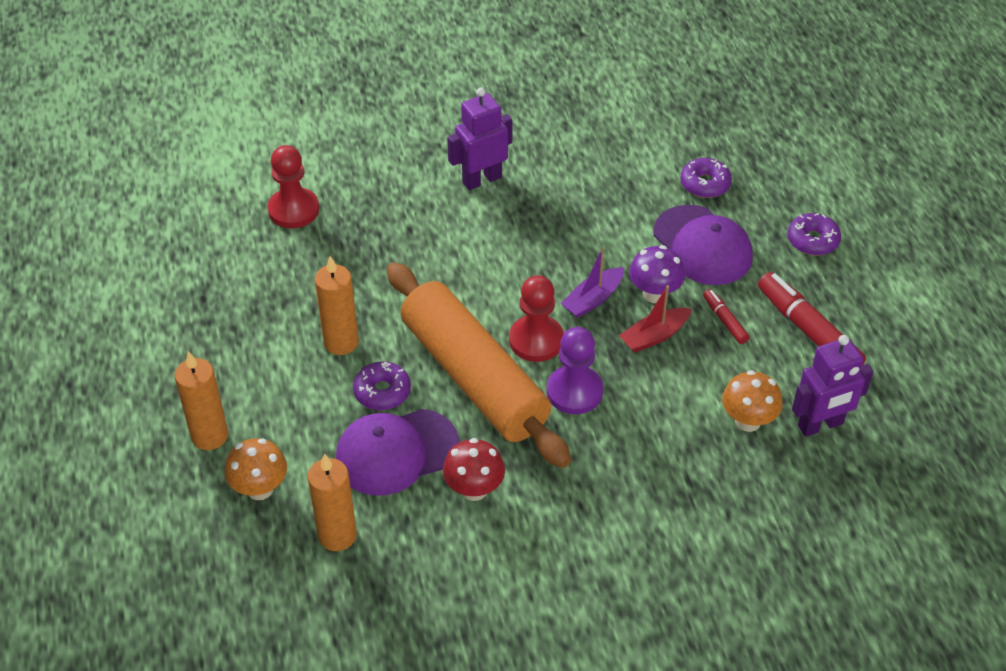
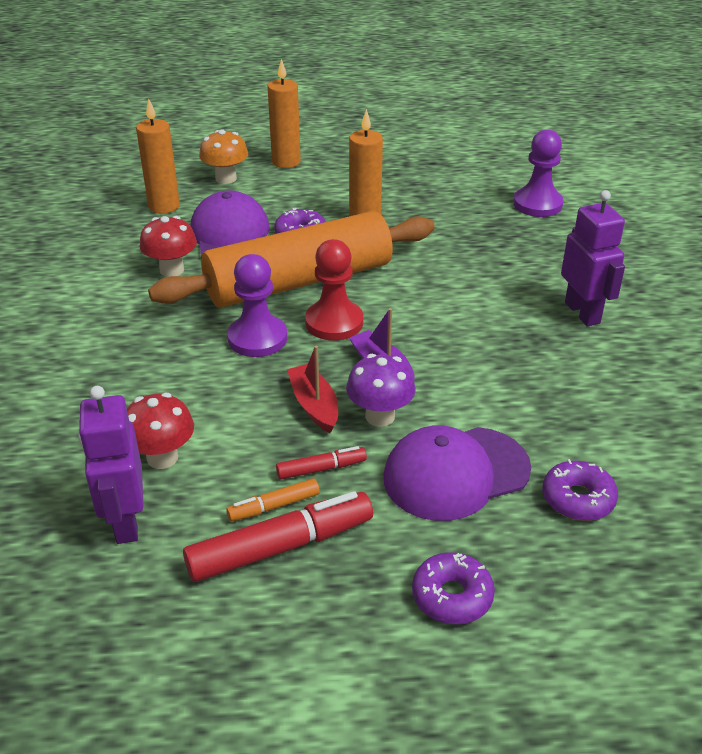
camera: 100 degrees right, 10 degrees down
(293, 210) = (537, 204): red pawn -> purple pawn
(748, 421) = (162, 457): orange mushroom -> red mushroom
(772, 341) = (274, 506): none -> orange marker

